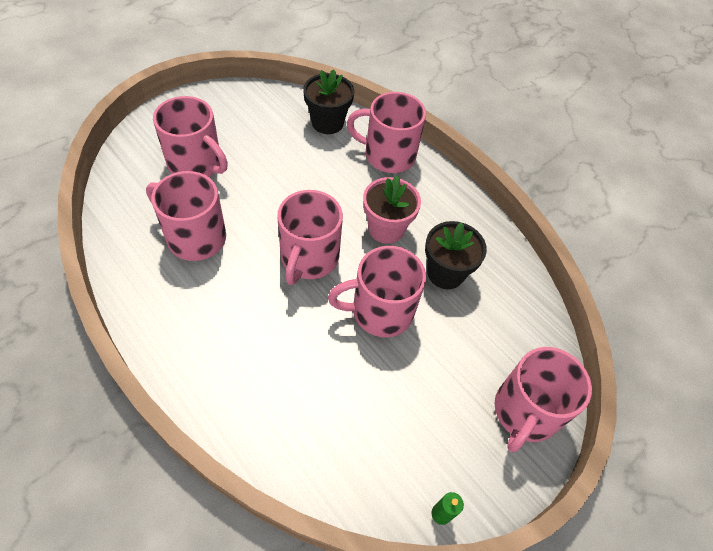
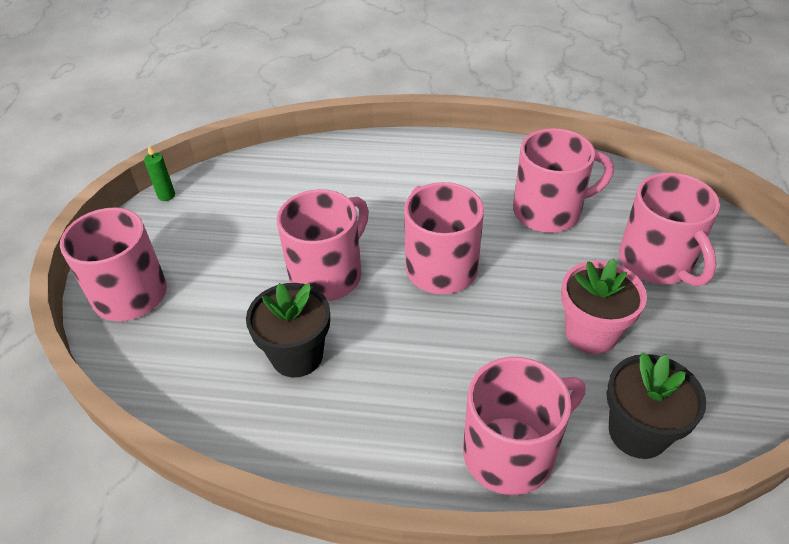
camera: 145 degrees right, 10 degrees down
(196, 164) = (657, 262): pink mug -> pink mug turned 105 degrees counterclockwise
(386, 229) = (404, 352): pink flower pot -> pink flower pot (591, 333)

